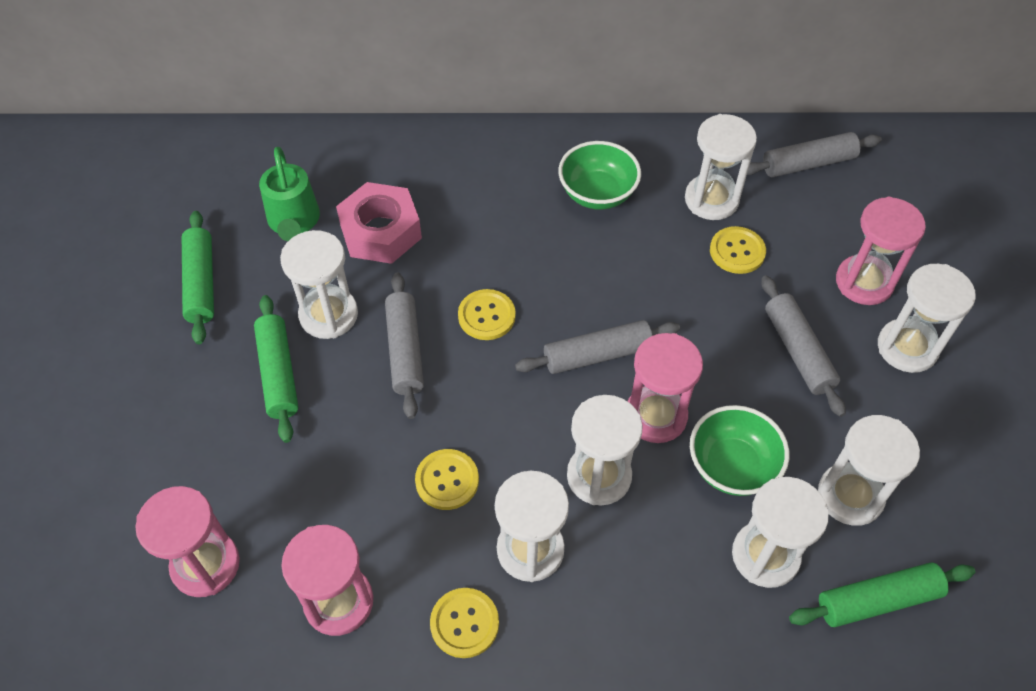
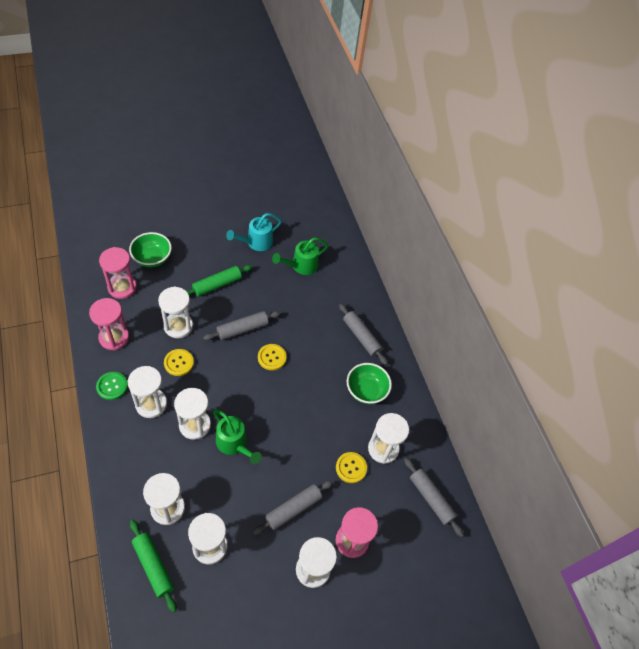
camera: 65 degrees right, 0 degrees up
(201, 283) = (256, 243): green rolling pin -> turquoise watering can
(328, 315) = (253, 294): white hourglass -> white hourglass (178, 326)
(381, 231) = (307, 301): pink nut -> none
(464, 623) = (112, 386): yellow button -> green button
(597, 355) = (263, 411): grey rolling pin -> grey rolling pin (361, 337)
(655, 416) = (234, 444): pink hourglass -> green watering can
(732, 466) = (214, 485): green bowl -> green bowl (152, 258)

